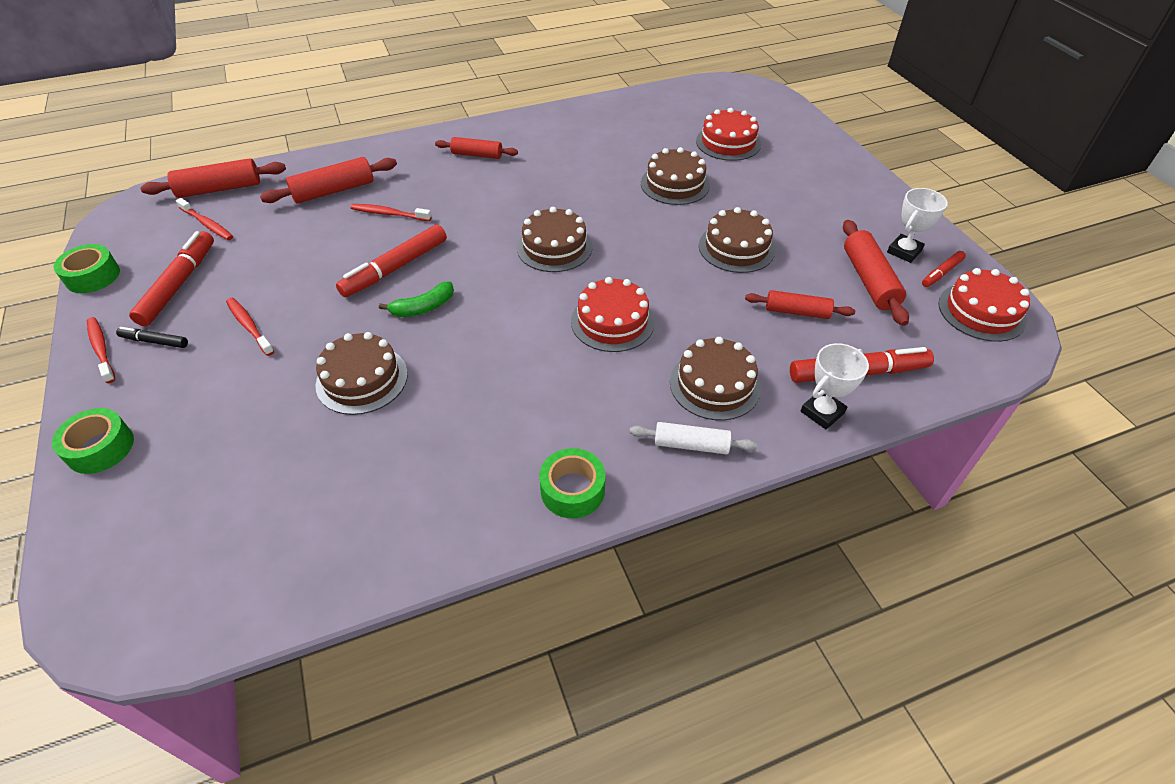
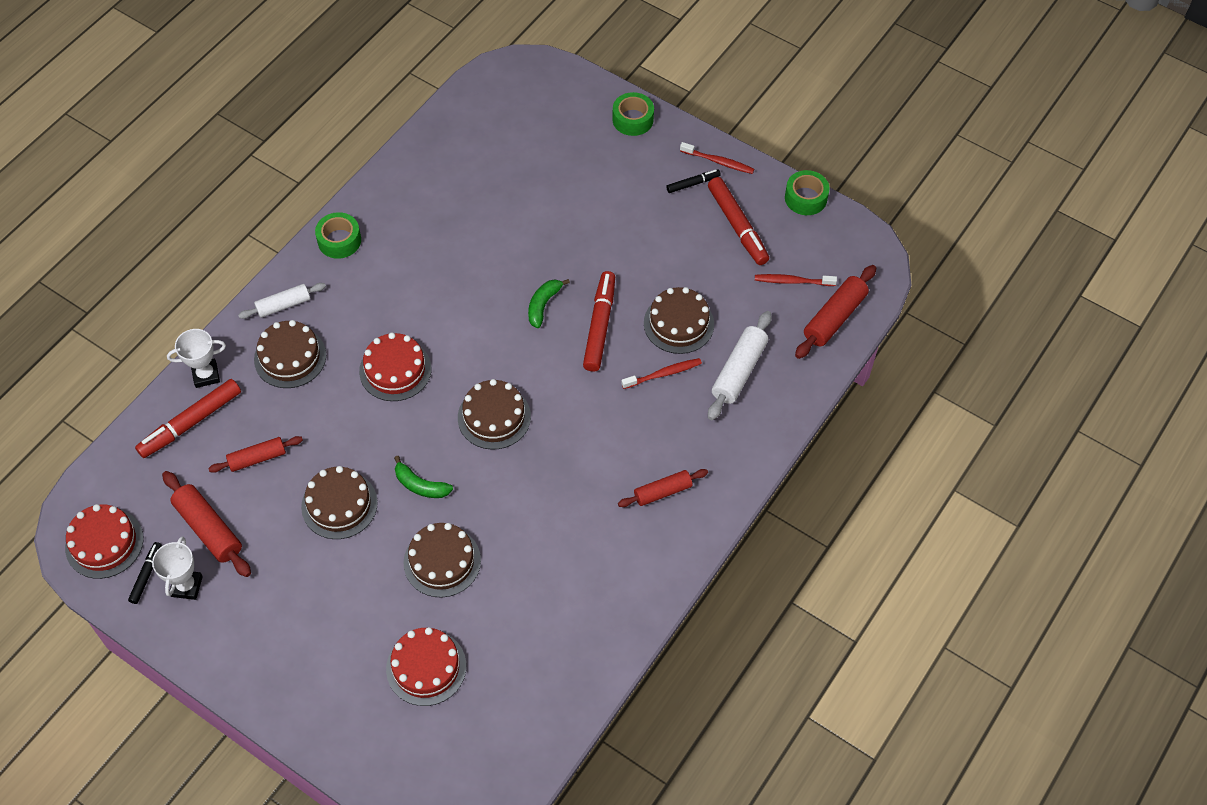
camera: 145 degrees right, 10 degrees up
(249, 326) = (646, 226): red toothbrush -> none
(333, 191) = (739, 371): red rolling pin -> white rolling pin
(362, 379) = (529, 234): brown cake -> brown cake (678, 323)
(656, 231) = (420, 485): none -> green banana
(822, 412) = (206, 375): white trophy -> white trophy turned 60 degrees clockwise
(941, 273) = (146, 575): red marker -> black marker

